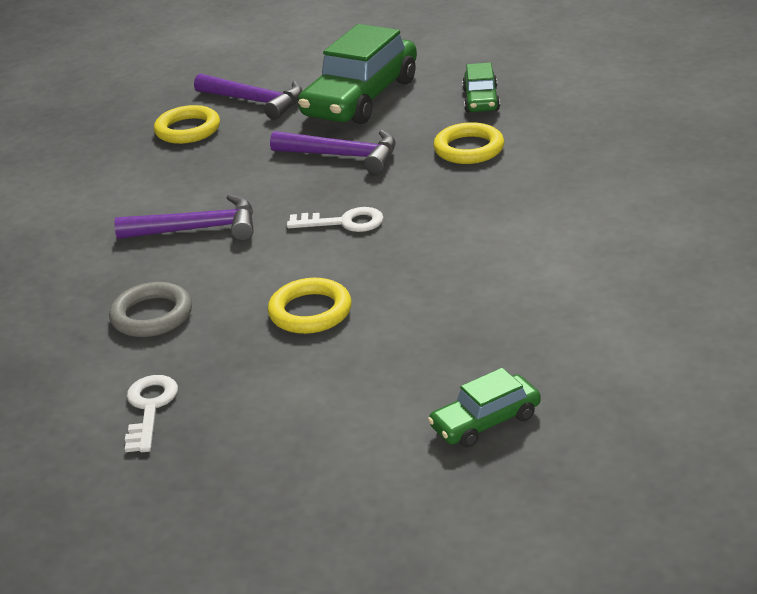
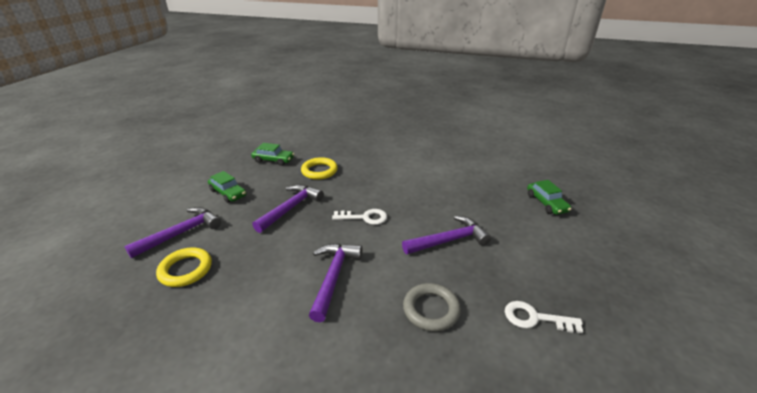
camera: 80 degrees left, 0 degrees up
(310, 312) = (448, 240): yellow ring -> purple hammer
(344, 222) = (364, 217): white key -> white key turned 75 degrees clockwise
(361, 98) = (228, 193): green car -> green car, size x0.50

